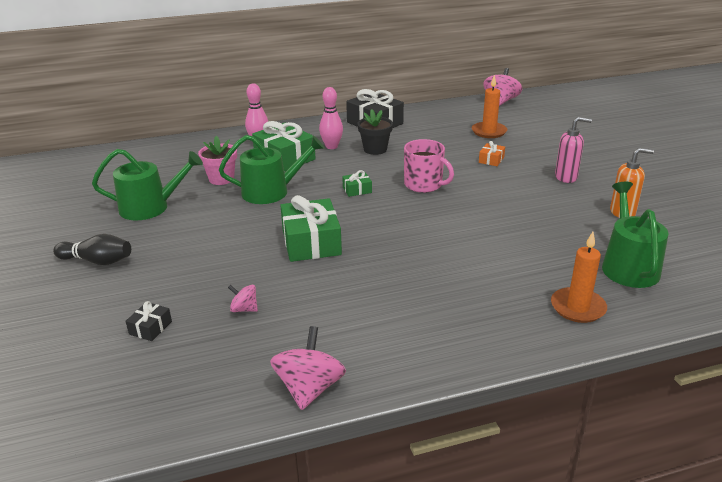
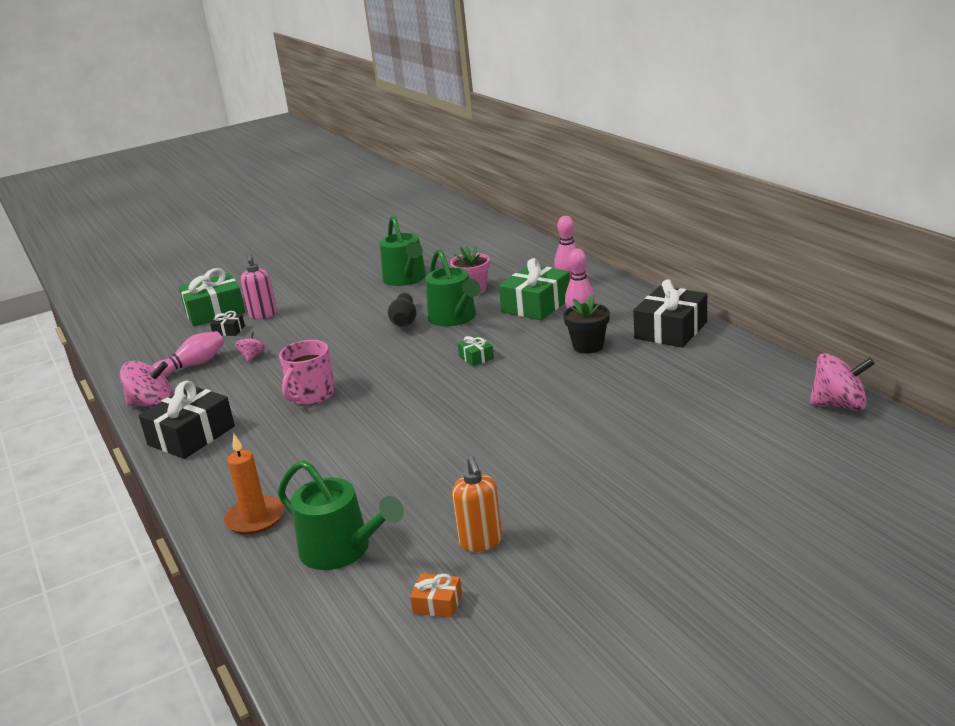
camera: 80 degrees right, 5 degrees down
(97, 261) = (316, 287): black bowling pin -> black bowling pin (404, 321)
(226, 356) = (193, 365): none -> pink bowling pin
(311, 242) = (360, 358): green gift -> green gift (215, 312)
(408, 351) = (191, 436): none -> black gift
(424, 184) = (505, 392): pink mug -> pink mug (311, 395)
(489, 132) = (700, 411): orange candle -> none
(491, 160) = (601, 425): orange gift -> orange gift (437, 603)
(566, 177) = (574, 488): pink soap dispenser -> pink soap dispenser (263, 315)
(628, 266) = (342, 550): green watering can -> green watering can turned 45 degrees clockwise

